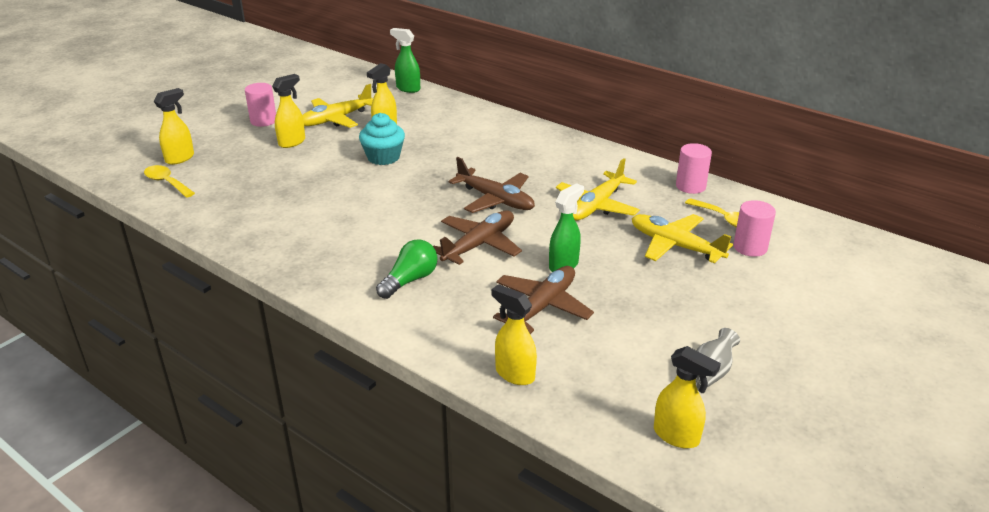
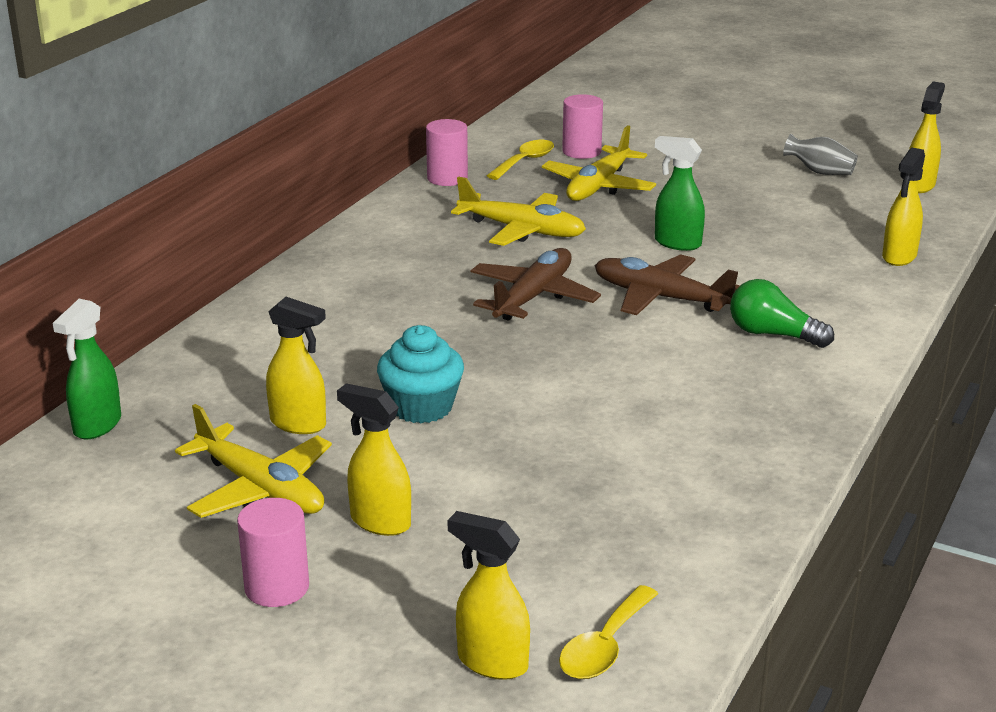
camera: 100 degrees left, 5 degrees down
(542, 307) = (771, 250): brown plane -> none

